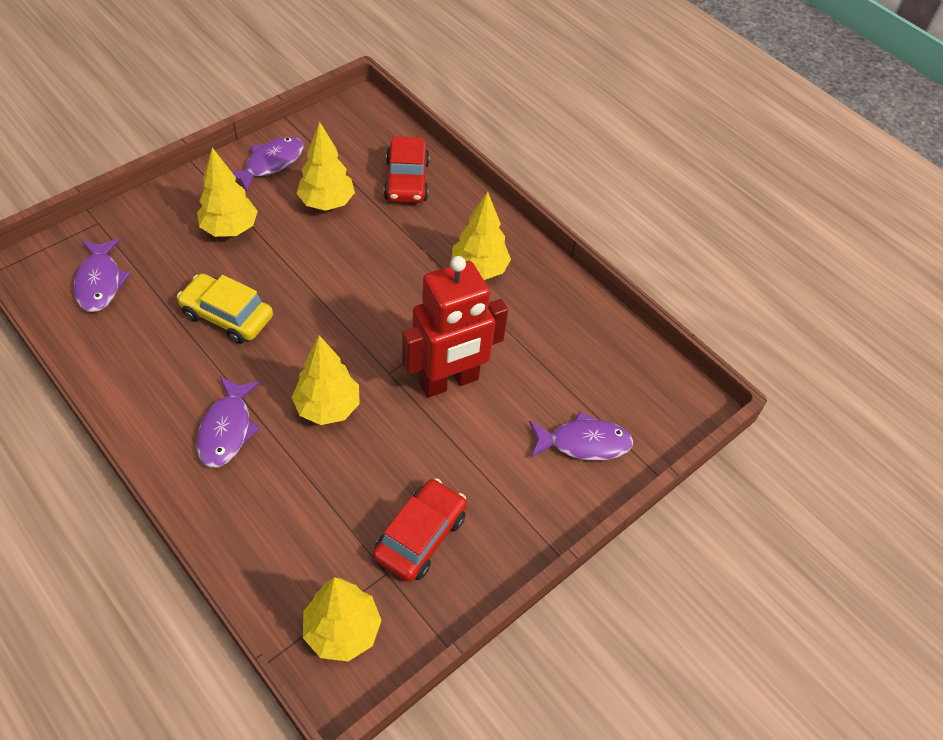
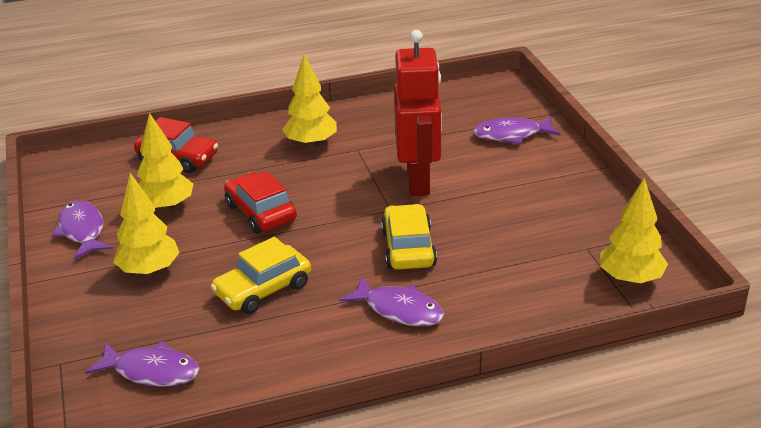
camera: 60 degrees left, 20 degrees down
(328, 407) = (408, 248): yellow tree -> yellow car
(420, 536) = (560, 225): red car -> red car (261, 212)
(584, 443) = (511, 135): purple fish -> purple fish turned 120 degrees counterclockwise

